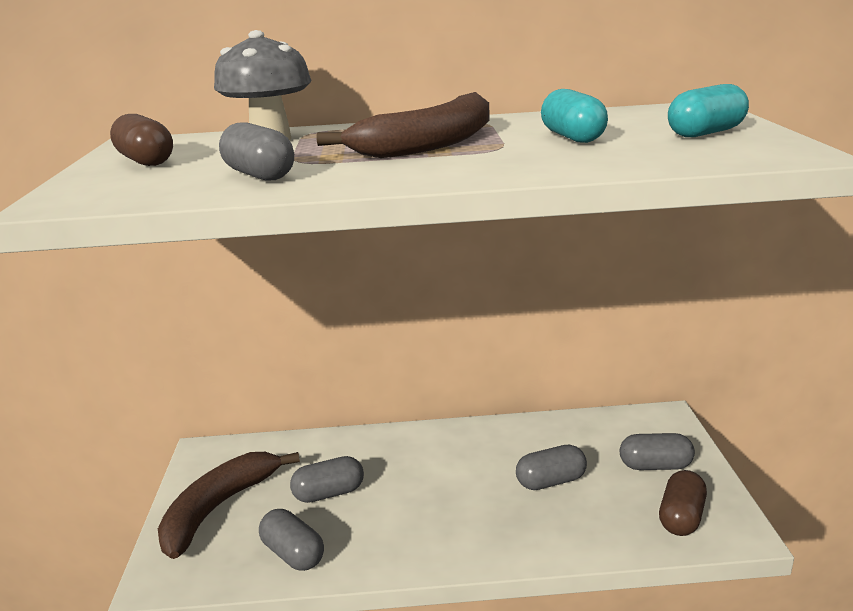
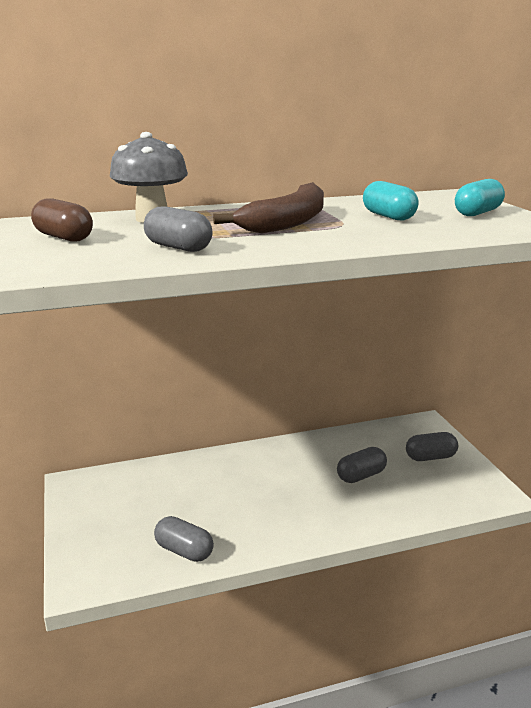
camera: 15 degrees left, 0 degrees up
(219, 508) = (106, 524): brown banana -> none
(329, 493) = (194, 503): grey capsule -> none
(681, 517) = (460, 490): brown capsule -> none

